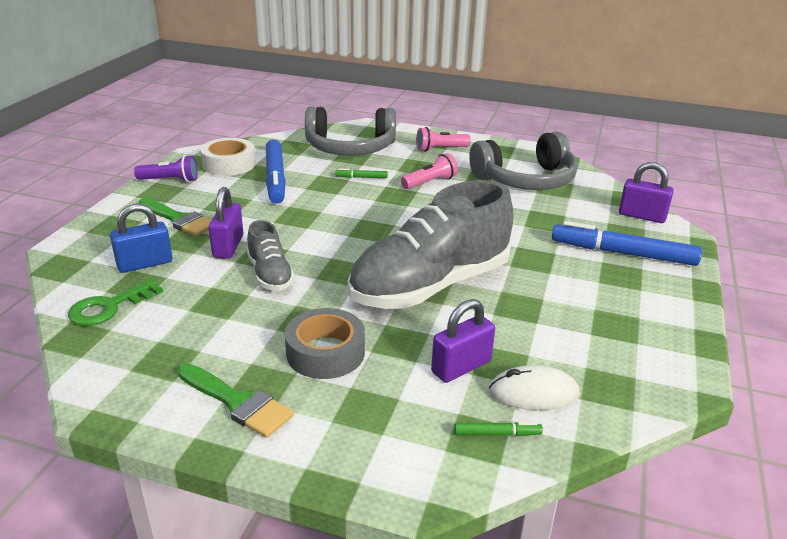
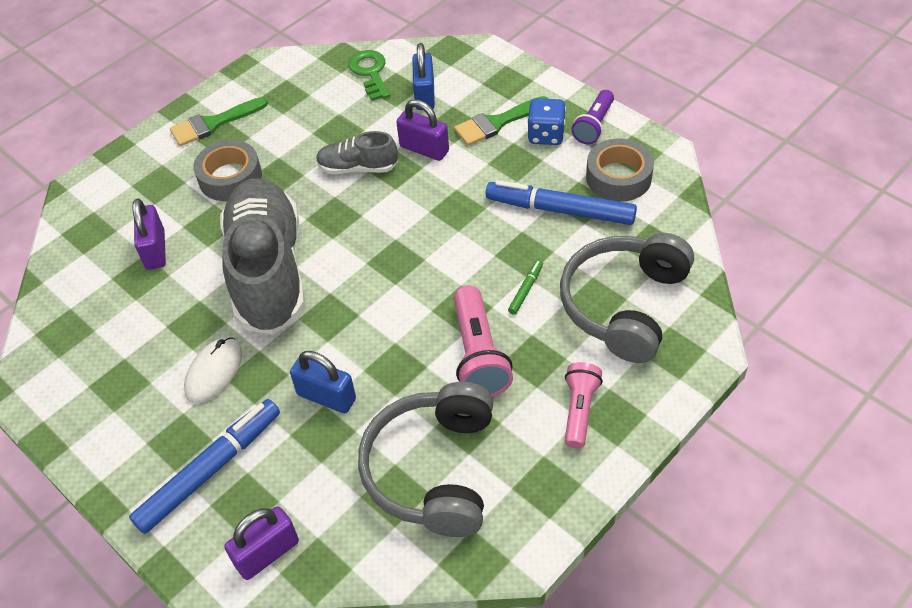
camera: 120 degrees right, 20 degrees up
(188, 196) = (546, 135): none -> blue dice
(229, 164) = (618, 177): white tape -> grey tape
(430, 182) = (478, 355): pink flashlight -> pink flashlight, size x1.52
(497, 434) = (82, 243): green marker -> none
(517, 226) = (326, 397): none -> blue padlock
(533, 393) = (97, 281): white mouse -> white mouse (214, 372)

